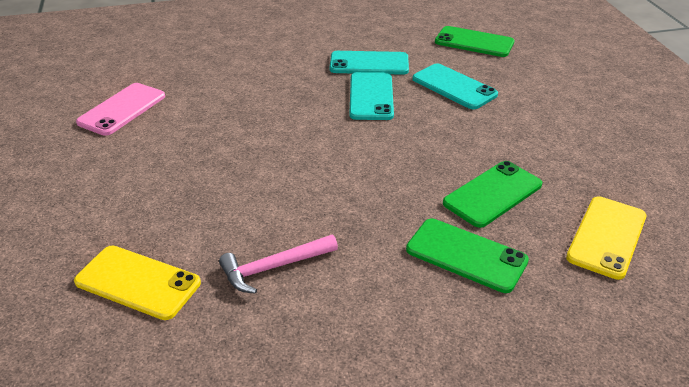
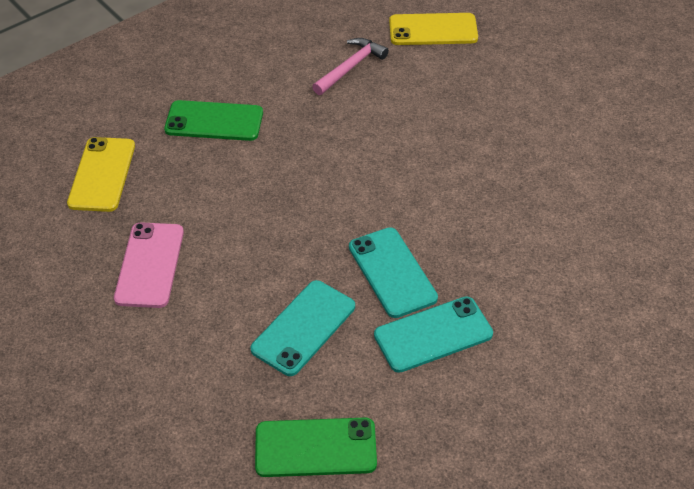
camera: 155 degrees right, 10 degrees up
(122, 109) = (630, 158): pink phone -> pink phone (149, 265)
(454, 87) = (303, 328): turquoise phone -> turquoise phone turned 75 degrees counterclockwise
(492, 194) = (209, 184): green phone -> none

